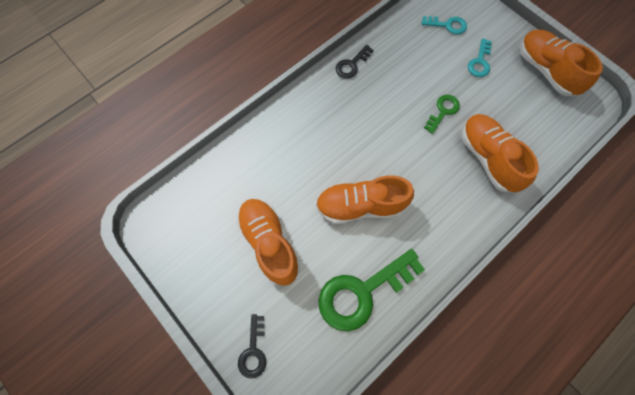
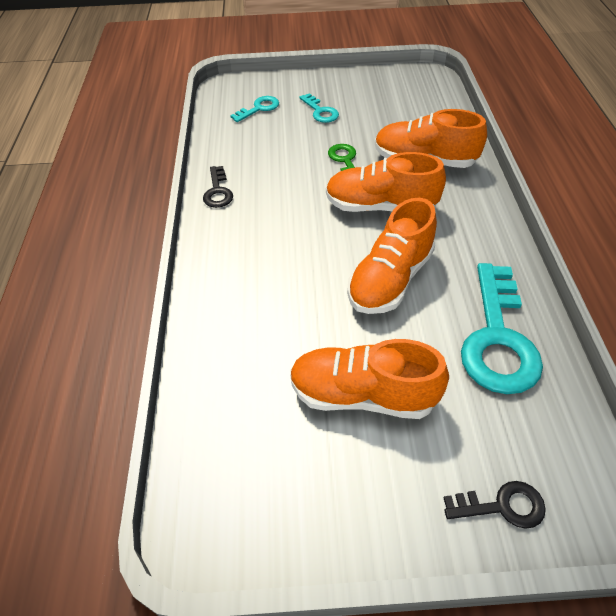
camera: 50 degrees left, 20 degrees down
(253, 351) = (502, 506): black key -> black key turned 45 degrees counterclockwise
(362, 292) = (497, 338): green key -> turquoise key
(546, 70) = (373, 83): orange shoe -> orange shoe (380, 206)

